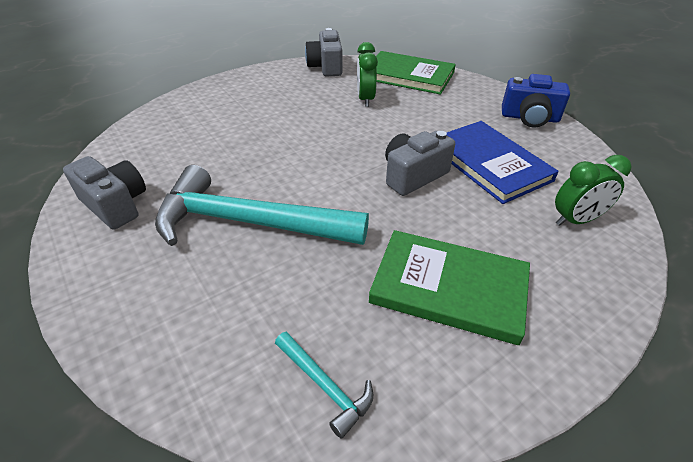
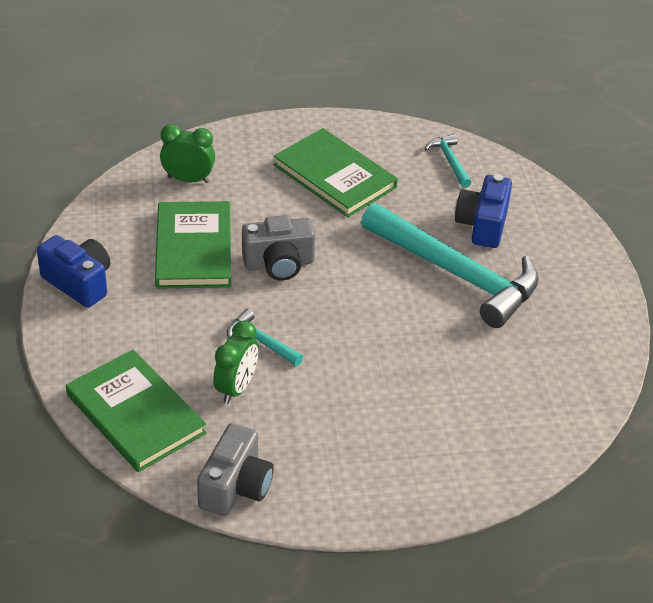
camera: 155 degrees left, 0 degrees up
(116, 205) = (575, 335): grey camera -> none
(239, 291) = (482, 225): none -> blue camera
(374, 124) = (260, 341): none -> turquoise hammer
(489, 163) = (193, 248): blue book -> green book

